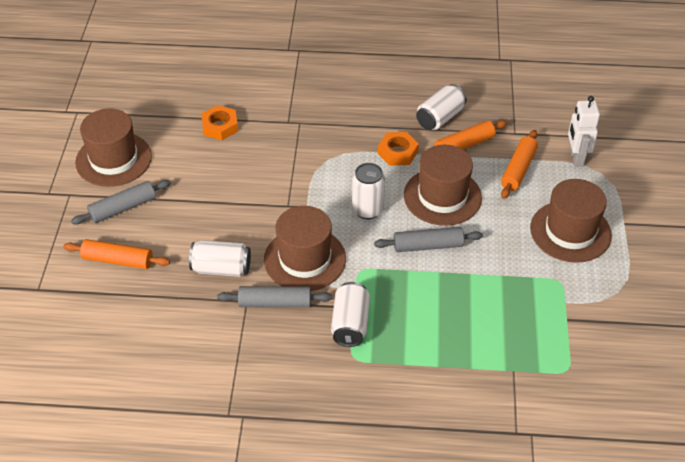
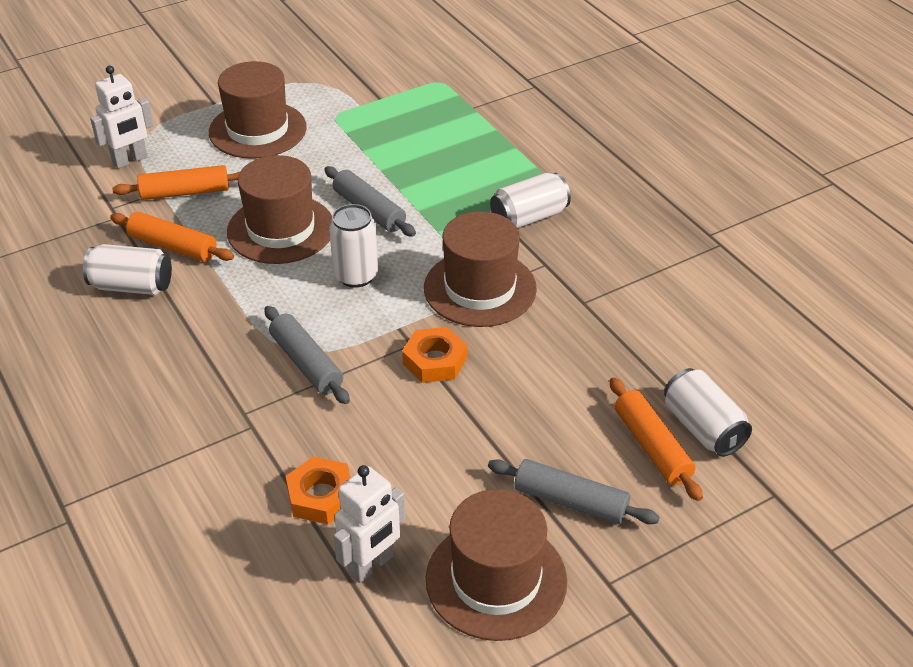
camera: 125 degrees left, 5 degrees down
(165, 125) = (371, 565): none -> white robot
(221, 268) = (563, 346): white can -> white can (703, 428)
(275, 303) = (562, 280): grey rolling pin -> grey rolling pin (306, 363)
(397, 152) = (231, 294): orange nut -> orange nut (435, 361)

